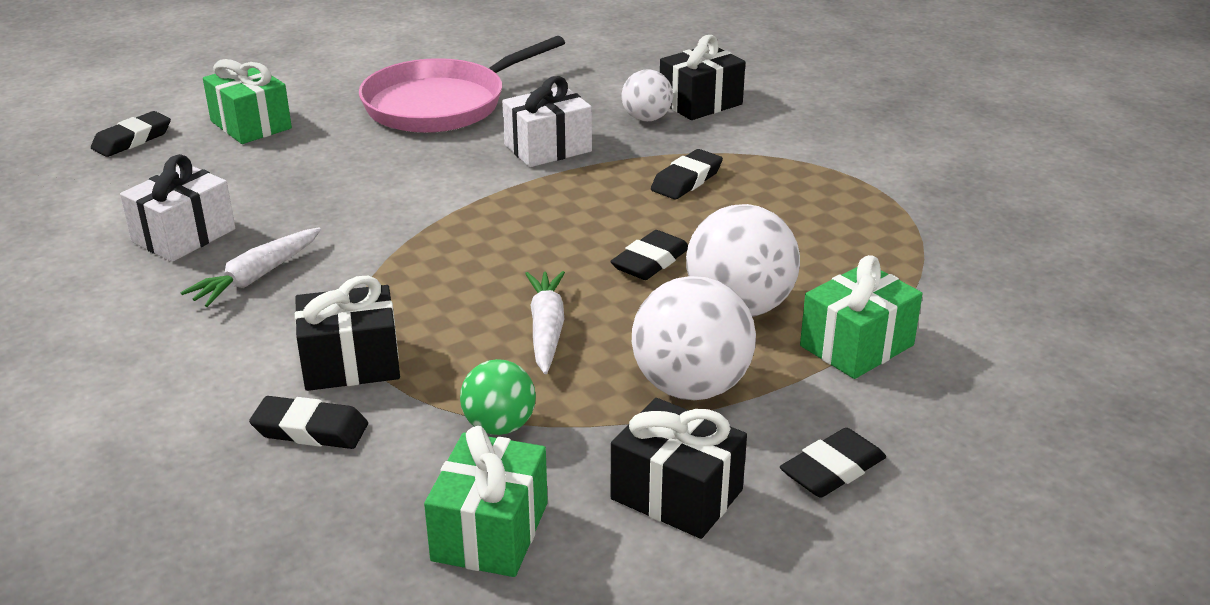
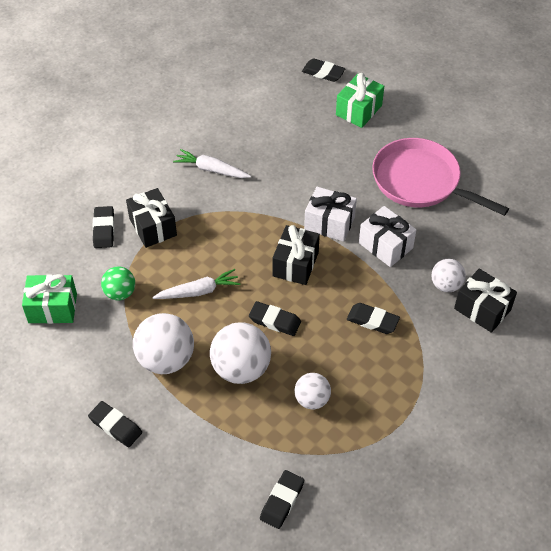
camera: 75 degrees right, 20 degrees up
(184, 236) = (238, 130): white gift -> white gift (329, 223)
(677, 494) = (87, 368): black gift -> black gift (295, 264)
(820, 251) = (312, 400): none -> white ball
(856, 345) = (220, 427): green gift -> none
(1009, 305) = (282, 501): none -> black eraser

